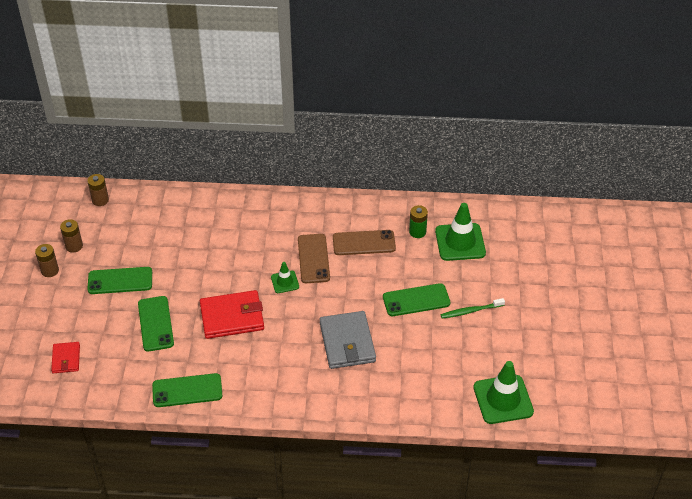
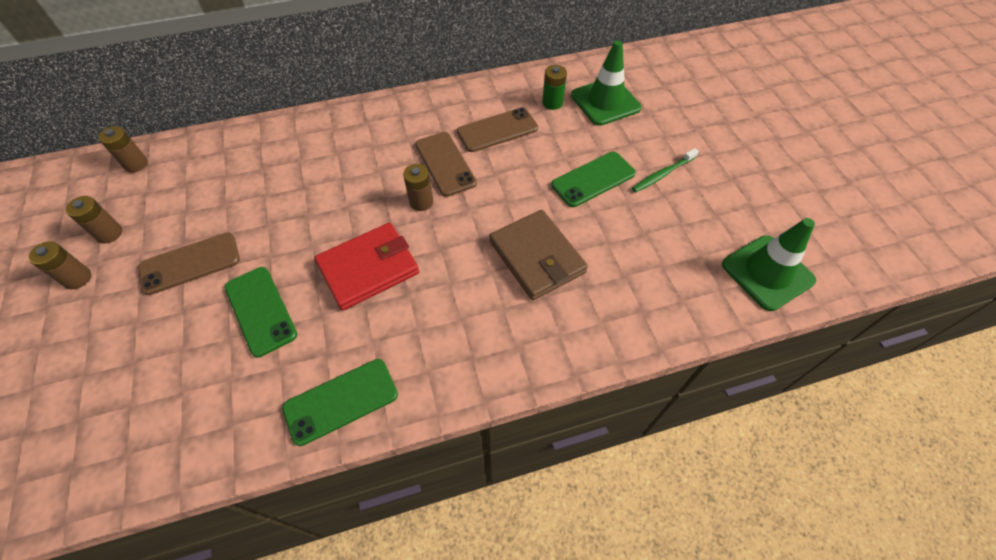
camera: 20 degrees left, 10 degrees up
(66, 359) = (129, 411): red wallet -> none
(120, 281) = (190, 263): green phone -> brown phone
(285, 282) = (421, 202): green traffic cone -> brown battery
(347, 342) = (536, 257): grey wallet -> brown wallet

